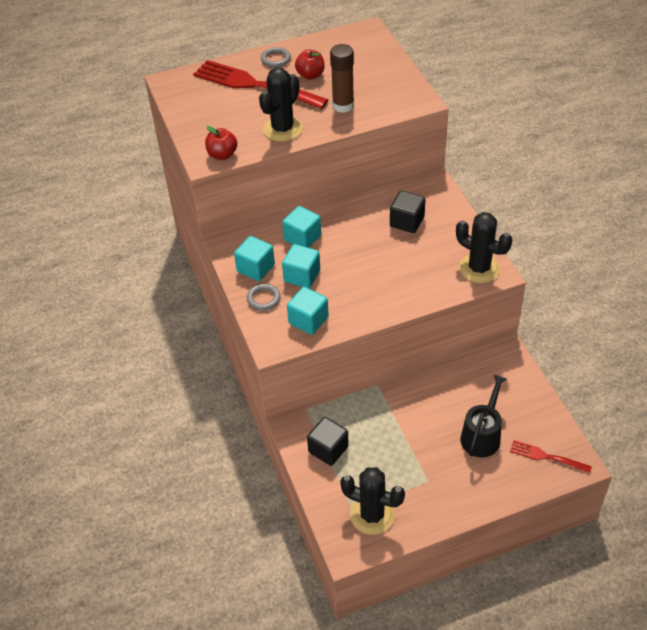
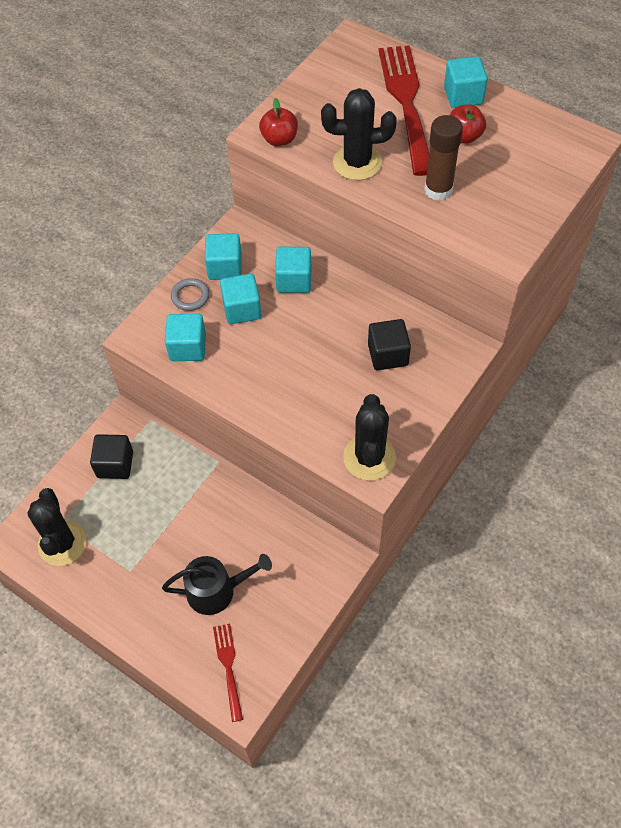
camera: 55 degrees right, 10 degrees up
(276, 59) = (463, 95): grey ring -> turquoise cube

